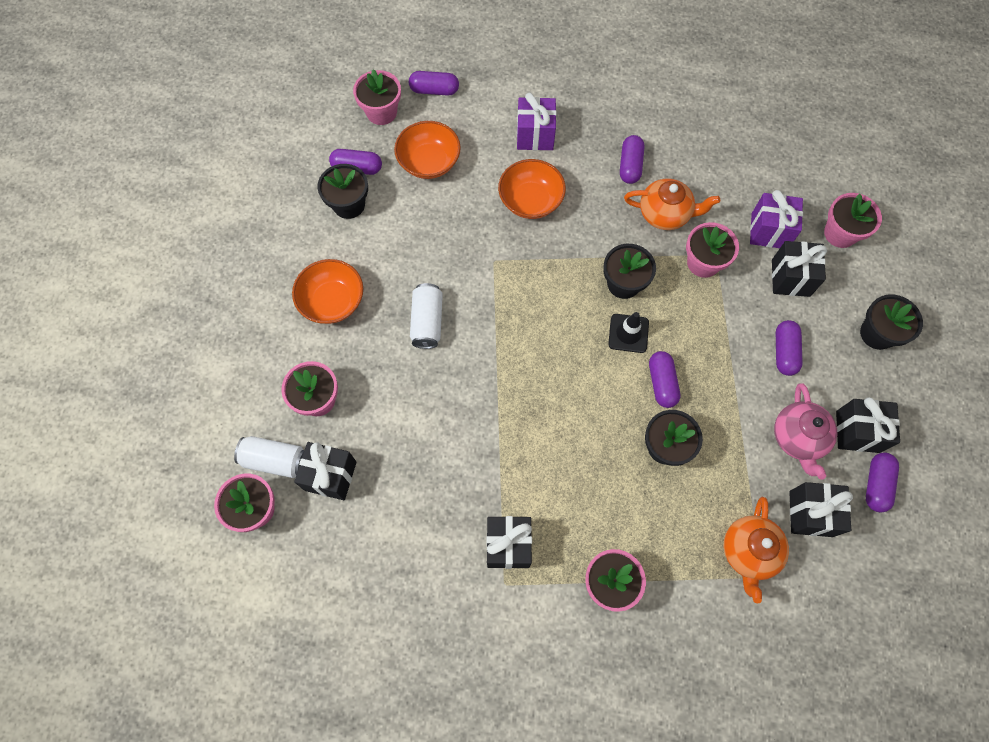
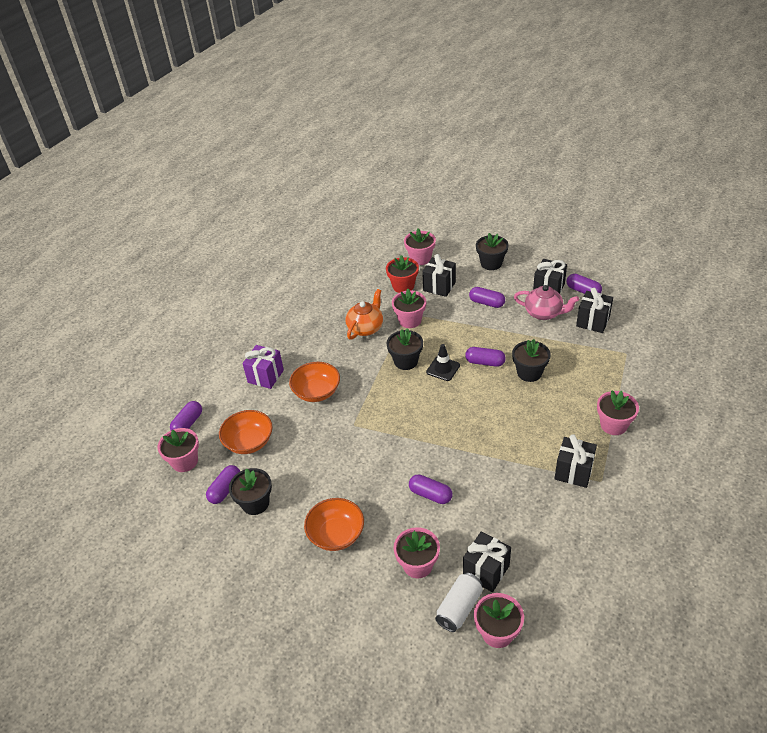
camera: 65 degrees left, 25 degrees down
(427, 321) = (383, 476): white can -> none
(630, 165) = (320, 334): purple capsule -> purple capsule (430, 494)
(749, 552) = (609, 354): orange teapot -> none
(769, 231) = (403, 286): purple gift -> red flower pot

